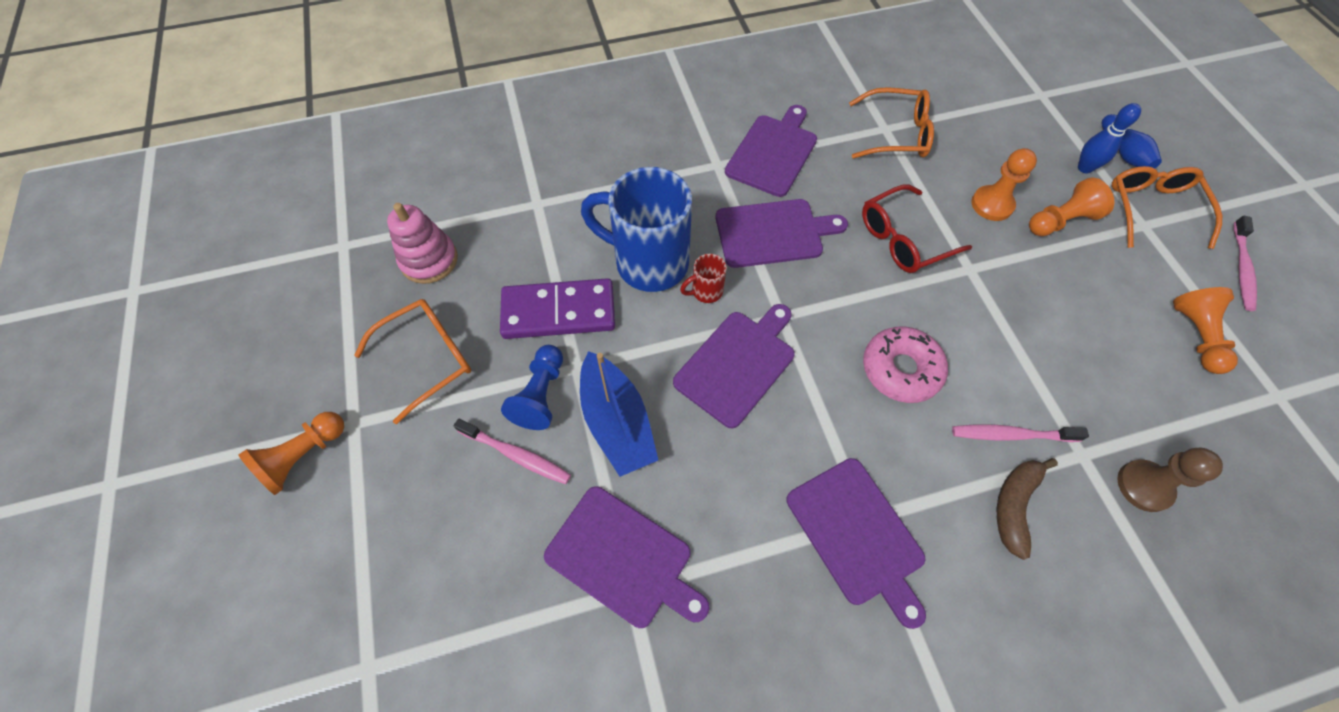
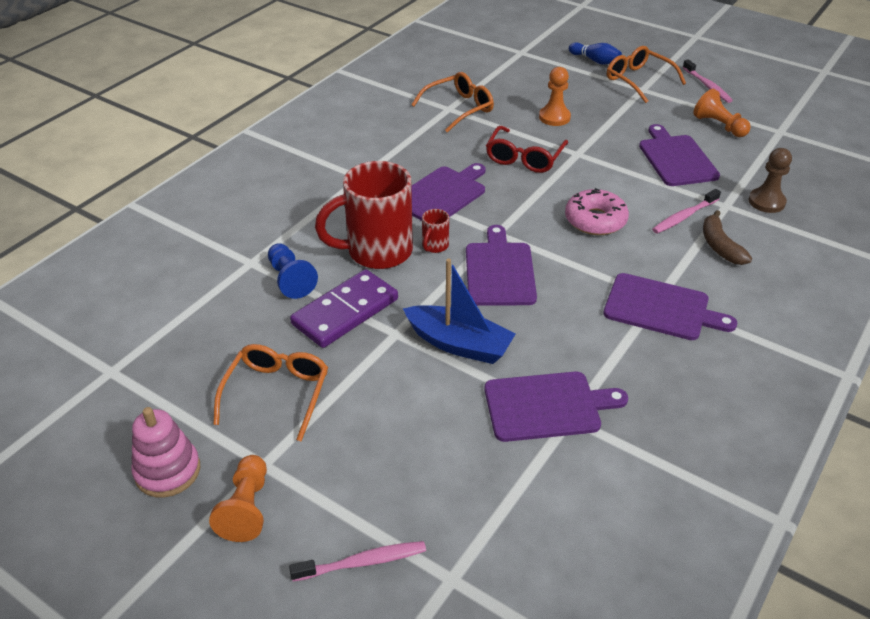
camera: 40 degrees left, 20 degrees down
(429, 260) = (203, 339): pink stacking toy -> pink stacking toy (167, 471)
(516, 455) = (412, 402): pink toothbrush -> pink toothbrush (362, 562)
(541, 395) = (389, 362): blue pawn -> blue pawn (290, 279)
(648, 262) = (376, 252): blue mug -> red mug
(773, 152) = (391, 153): purple cutting board -> purple cutting board (676, 158)
(1060, 221) = (599, 107): orange pawn -> none
(1084, 168) = (584, 77): blue bowling pin -> none

